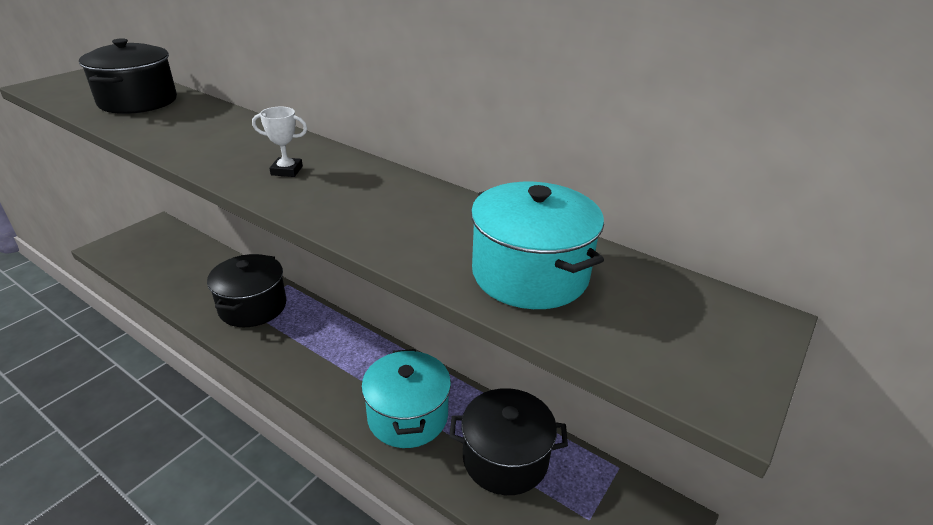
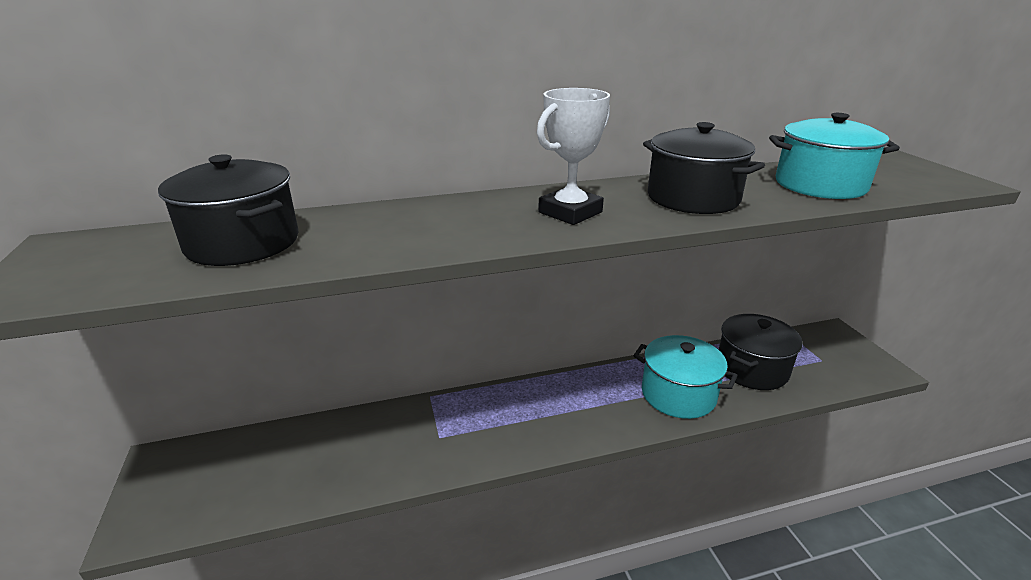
camera: 50 degrees left, 5 degrees down
(253, 306) = (439, 431): black pot -> black pot (693, 198)
(287, 170) = (570, 212): white trophy -> white trophy, size x1.78

